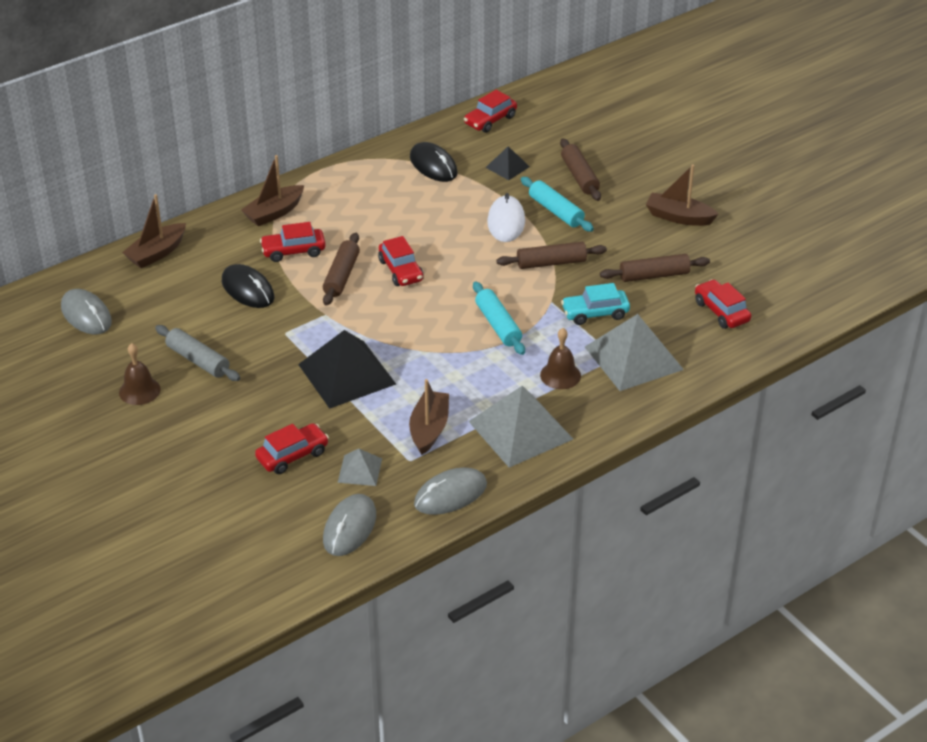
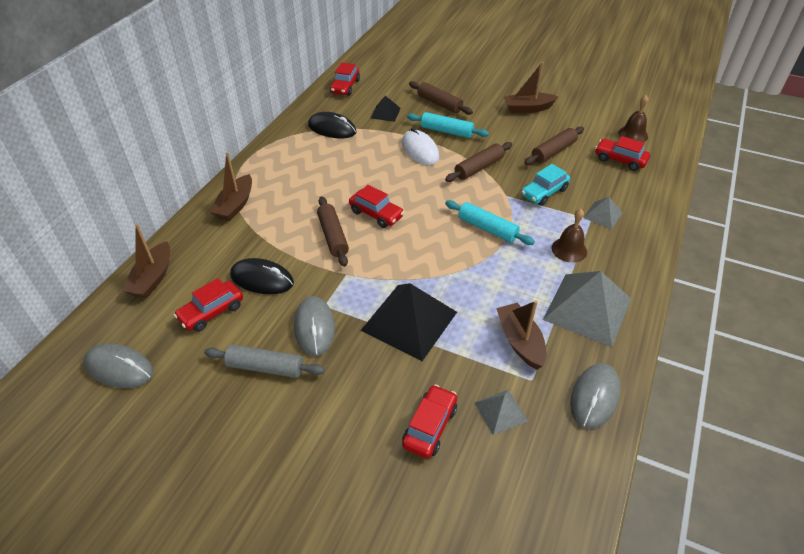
camera: 30 degrees left, 5 degrees up
(139, 390) = (229, 427): brown bell -> brown bell (633, 134)
(293, 251) = (276, 231): red car -> red car (211, 312)
(349, 528) = (546, 480): grey mouse -> grey mouse (314, 327)
(634, 358) = (603, 215): grey pyramid -> grey pyramid, size x0.50

